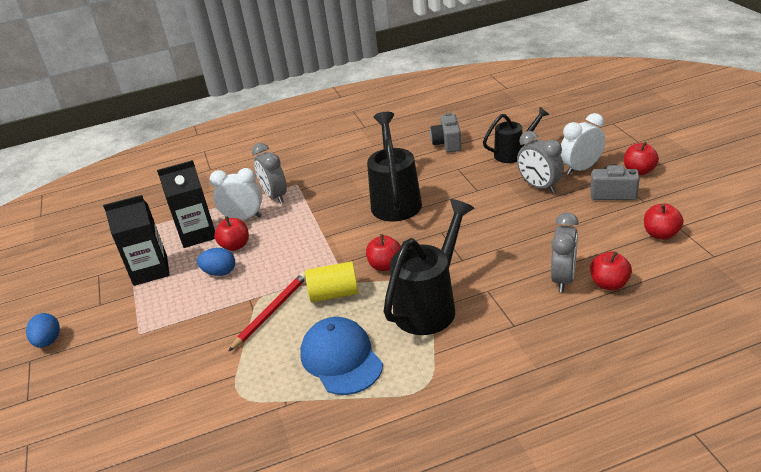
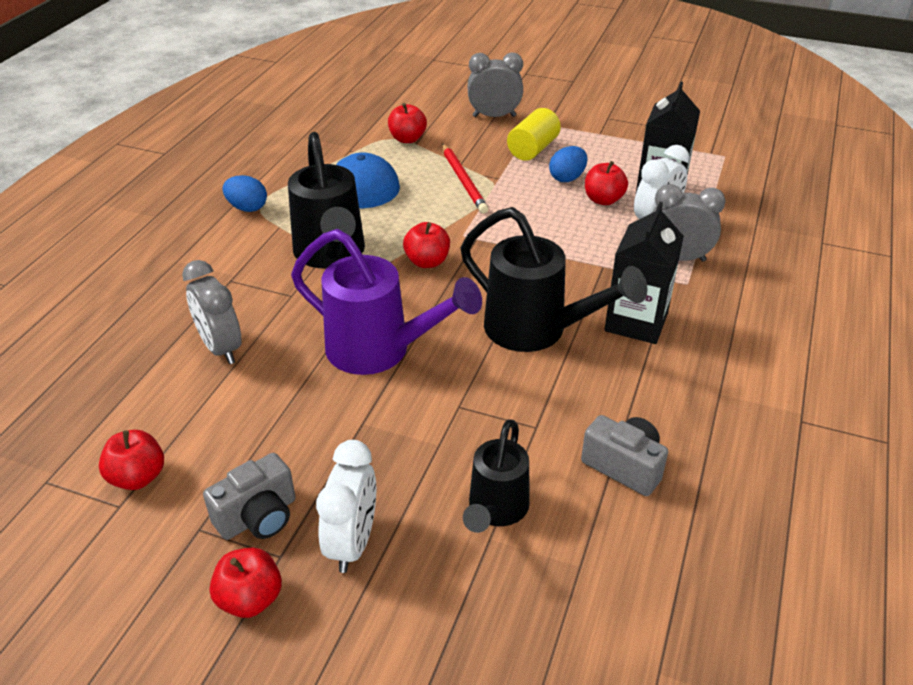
camera: 125 degrees right, 5 degrees up
(48, 341) = (586, 90): blue egg -> blue egg (247, 208)
(150, 270) = (627, 149): black carton -> black carton (636, 322)
(334, 294) = (434, 217): yellow cylinder -> yellow cylinder (533, 149)
(479, 231) = (379, 351): none -> purple watering can
(539, 186) = (380, 463): grey clock -> grey clock (494, 116)
(609, 284) = (163, 370): red apple -> red apple (407, 139)

